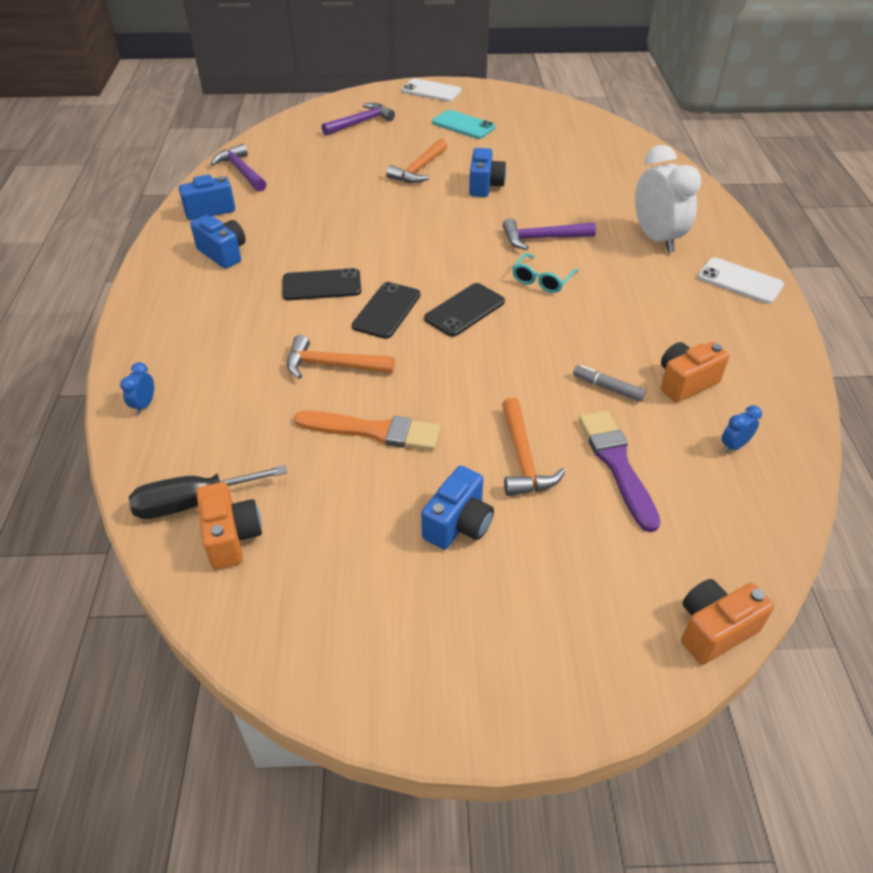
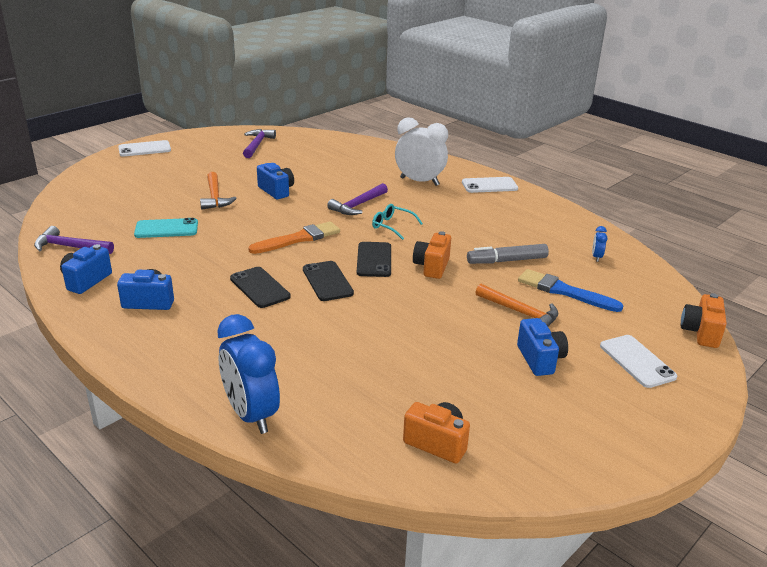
camera: 45 degrees left, 15 degrees down
(144, 405) = (251, 415): blue clock -> blue clock, size x2.42
(193, 503) = (382, 442): black screwdriver -> none
(321, 285) = (260, 287): black phone -> black phone turned 75 degrees counterclockwise
(332, 365) = (343, 325): orange hammer -> none
(360, 122) = (121, 184): purple hammer -> purple hammer (257, 145)
(374, 431) = (425, 344): orange brush -> orange brush (298, 239)
(463, 125) = (203, 162): turquoise phone -> turquoise phone (166, 229)
(542, 280) = (392, 226): turquoise glasses -> turquoise glasses turned 135 degrees clockwise
(564, 604) = (637, 361): none -> white phone
(607, 388) = (507, 261): grey marker -> grey marker, size x1.58
(617, 464) = (564, 291): purple brush -> blue brush
(685, 383) = (536, 241): orange camera -> orange camera (432, 267)

